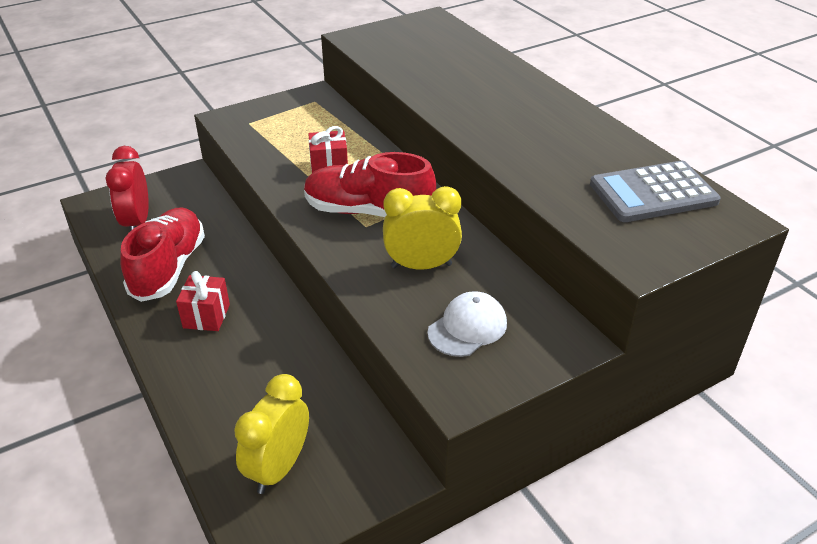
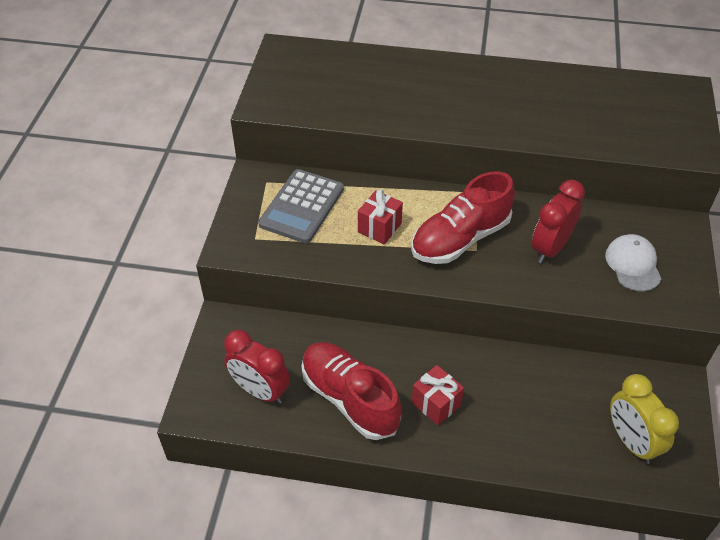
camera: 50 degrees left, 10 degrees up
(421, 266) = (550, 248): yellow clock -> red clock
(653, 193) = (632, 101): grey calculator -> grey calculator (302, 207)

